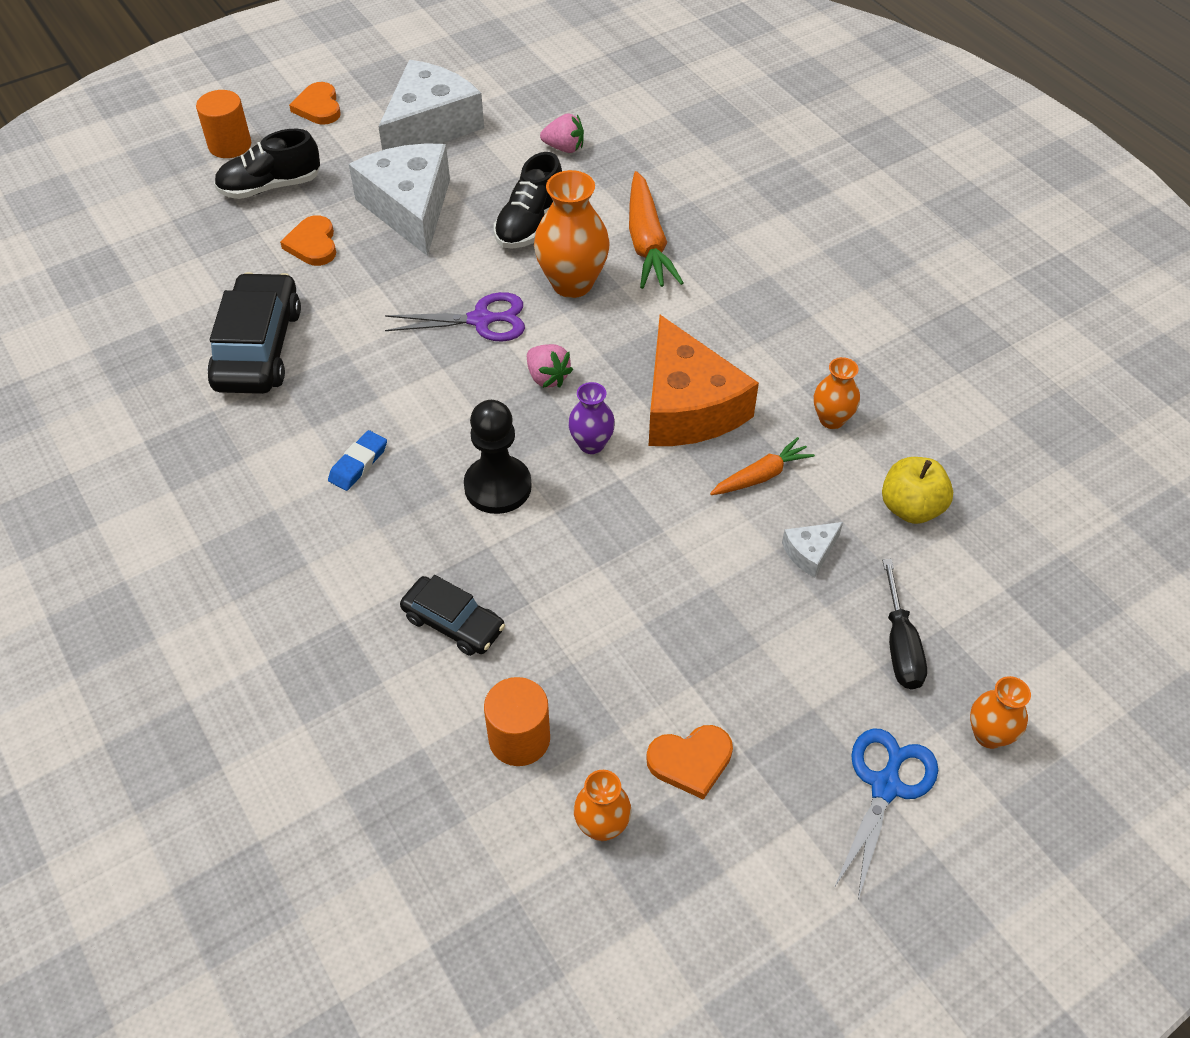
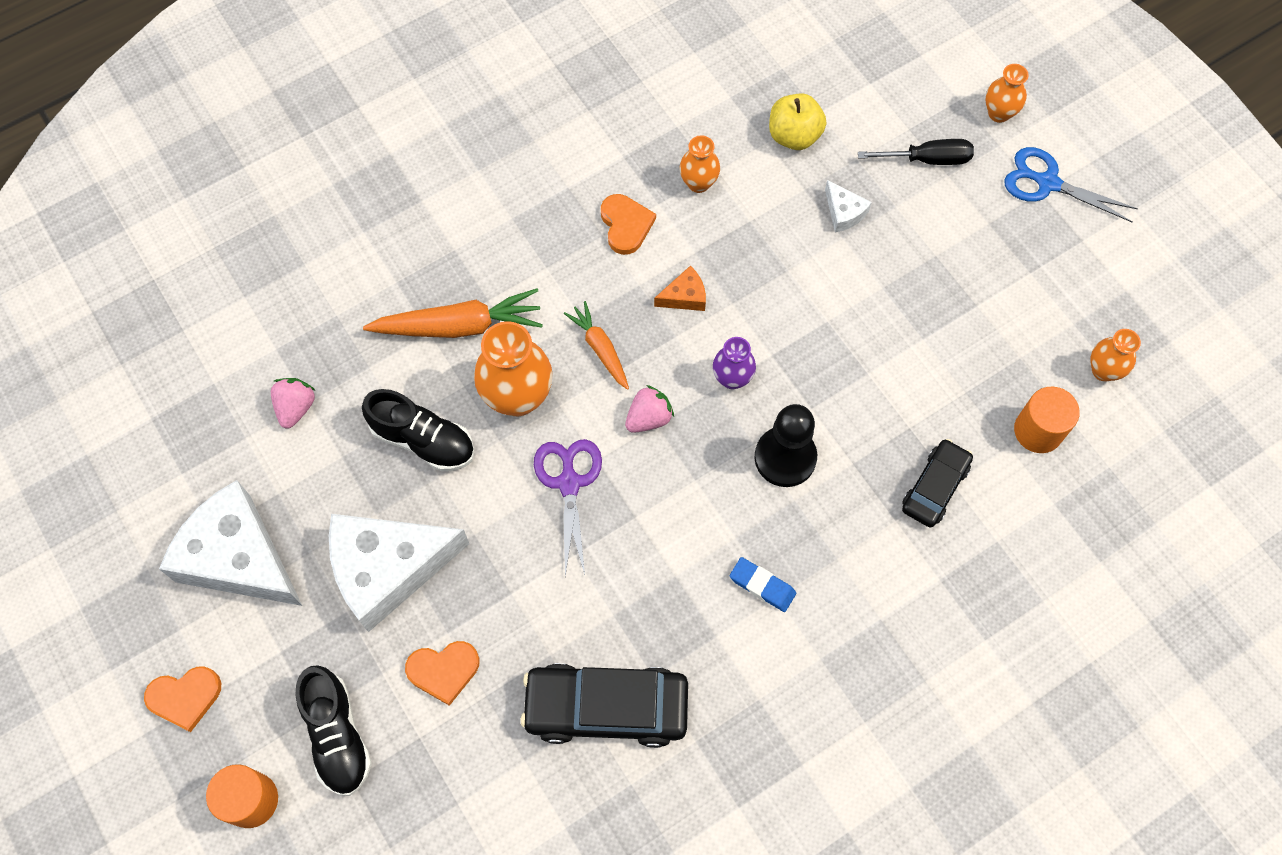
camera: 90 degrees left, 15 degrees up
(688, 406) = (684, 296): orange cheese -> orange cheese, size x0.42
(691, 761) = (1043, 308): orange heart -> orange heart (626, 225)
(761, 476) = (764, 242): orange carrot -> orange carrot (600, 348)

